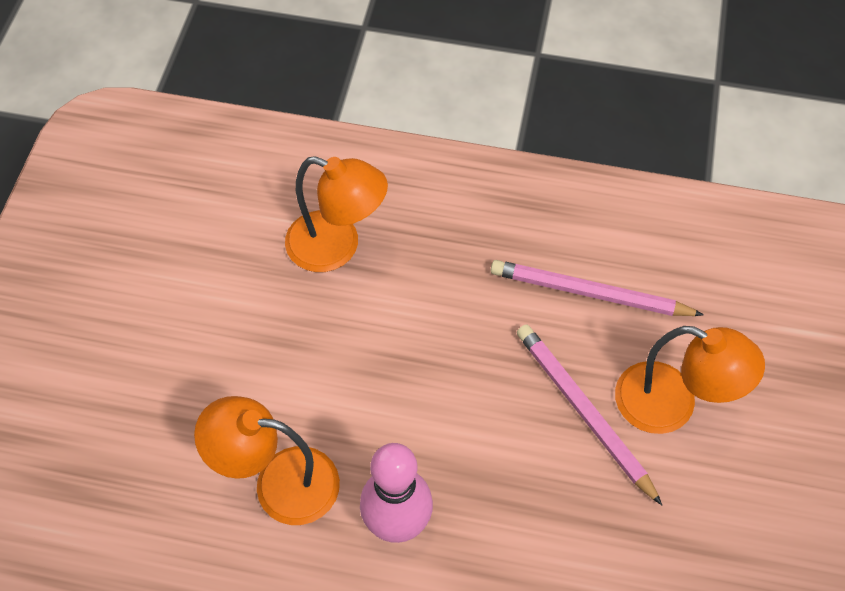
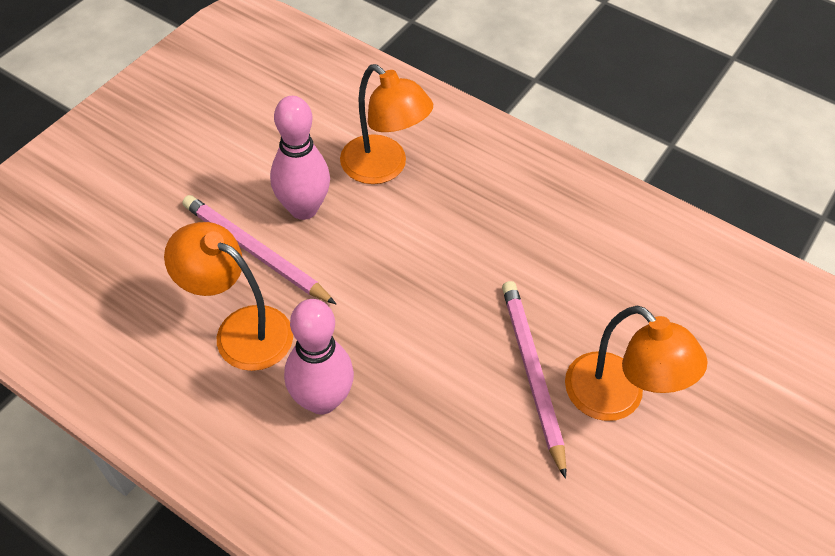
camera: 20 degrees right, 5 degrees down
(277, 324) = (303, 208): none -> pink bowling pin
(590, 293) = (585, 279): pink pencil -> pink pencil (255, 252)

